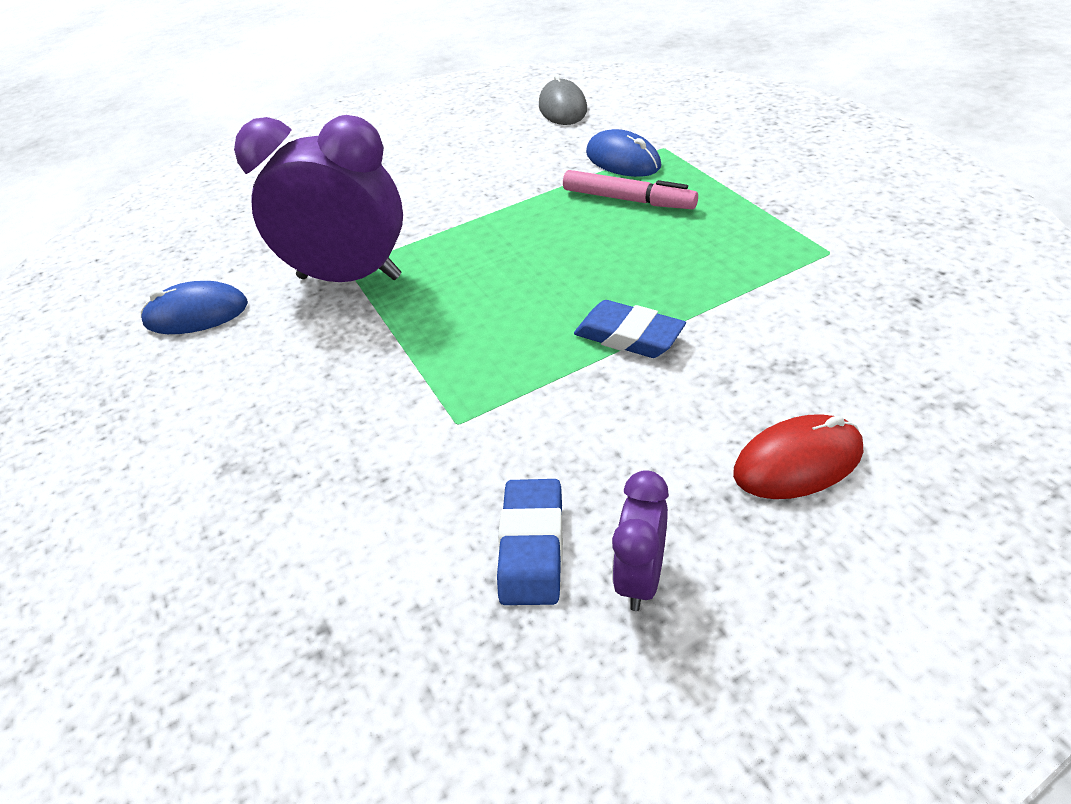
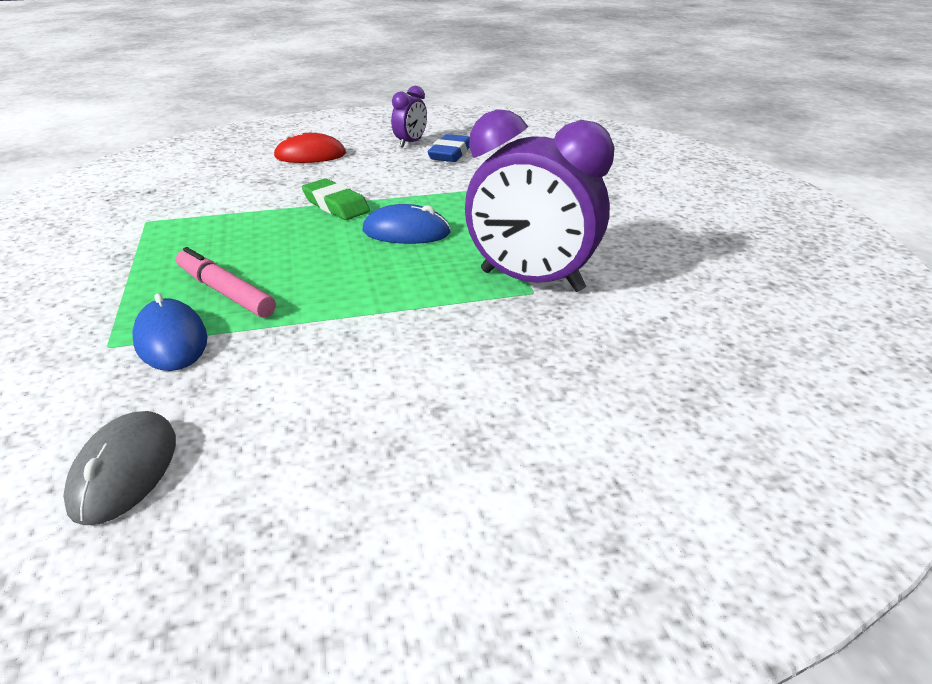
camera: 170 degrees left, 10 degrees down
(196, 314) = (681, 281): blue mouse -> blue mouse (406, 232)
(629, 336) = (336, 205): blue eraser -> green eraser

